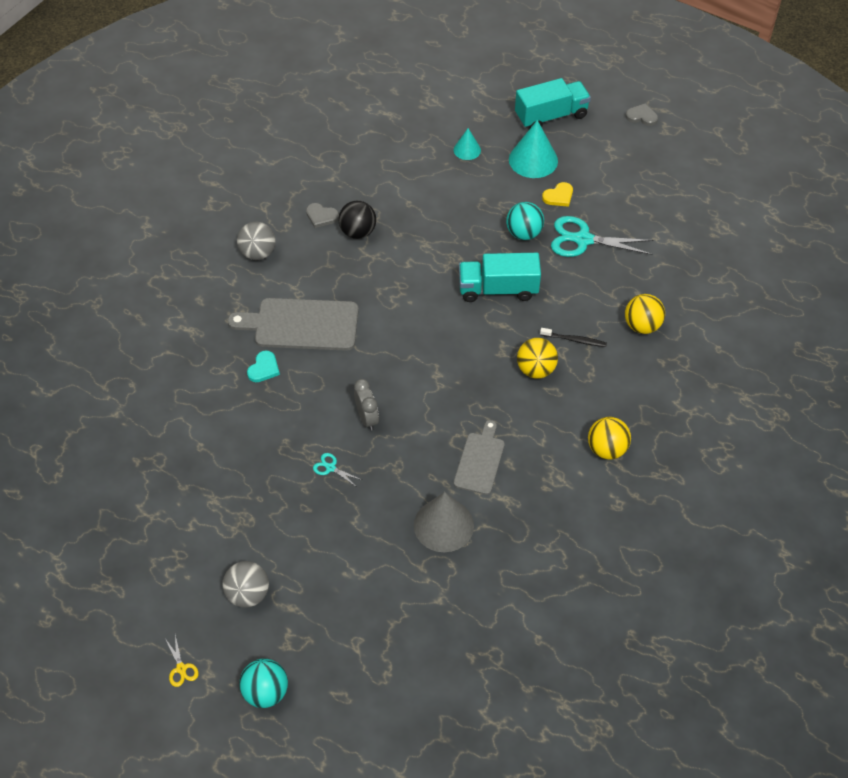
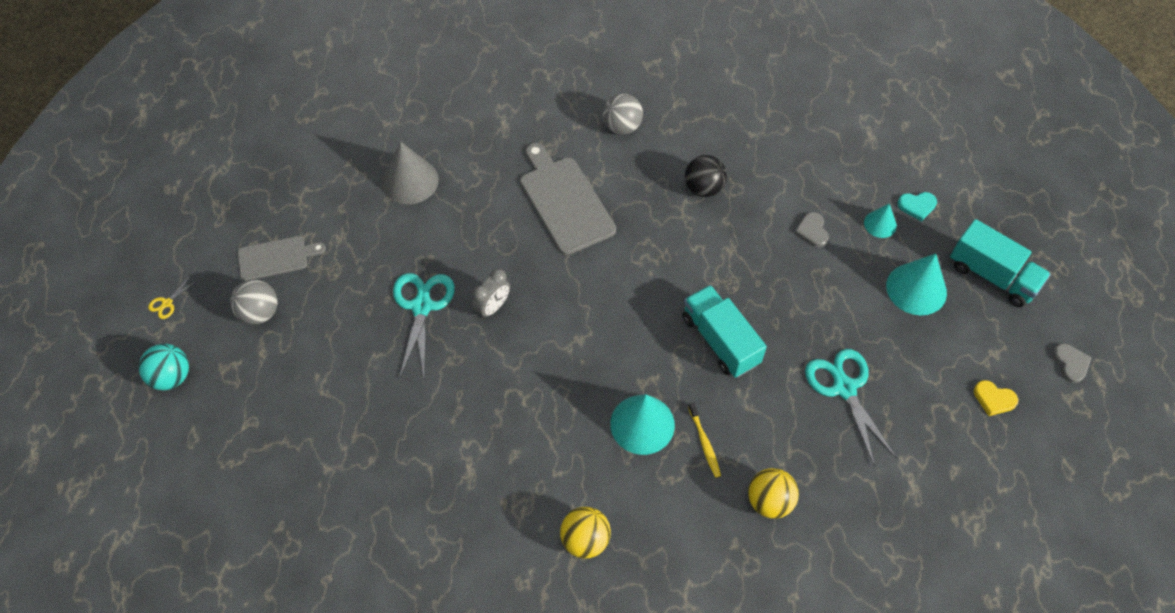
camera: 60 degrees right, 5 degrees up
(264, 368) = (498, 199): turquoise heart -> turquoise heart (917, 206)
(321, 216) = (700, 150): grey heart -> grey heart (812, 231)
(330, 468) = (422, 307): turquoise scissors -> turquoise scissors, size x2.25
(443, 525) = (411, 431): grey cone -> grey cone (410, 181)
(480, 460) = (501, 427): grey cutting board -> grey cutting board (276, 258)
(524, 233) = (810, 328): turquoise ball -> none
(535, 370) = (642, 424): yellow ball -> turquoise cone
(558, 196) = (885, 336): yellow heart -> yellow heart (994, 399)
(574, 340) = (704, 443): black toothbrush -> yellow toothbrush

